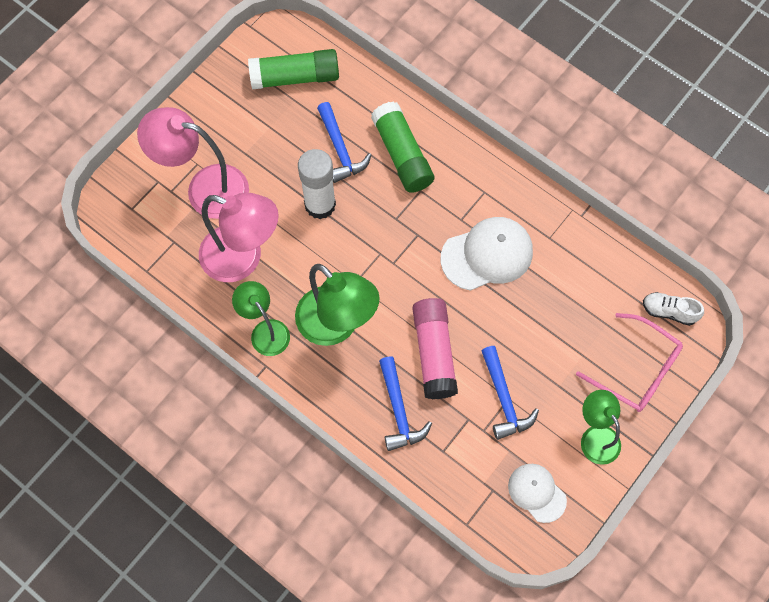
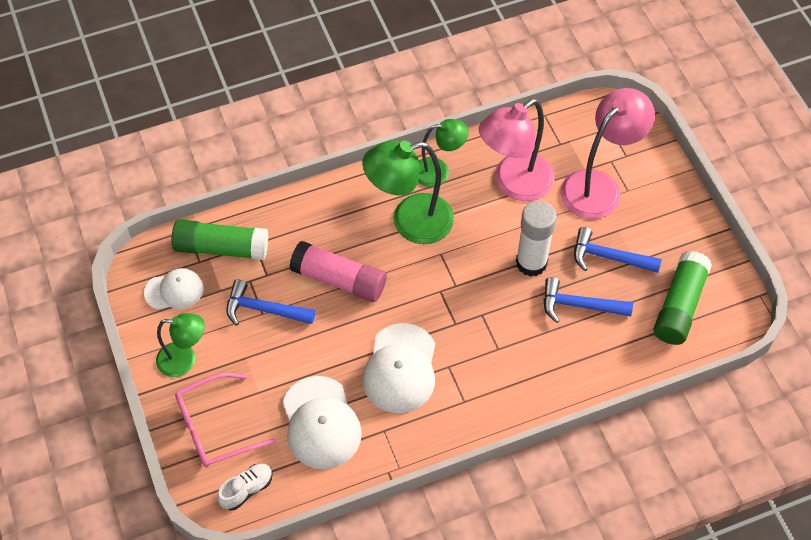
camera: 120 degrees right, 10 degrees down
(399, 410) = (308, 230): blue hammer -> blue hammer (609, 257)
(402, 155) = (544, 353): green glue stick -> green glue stick (221, 248)
(575, 289) = (321, 423): none -> white cap

